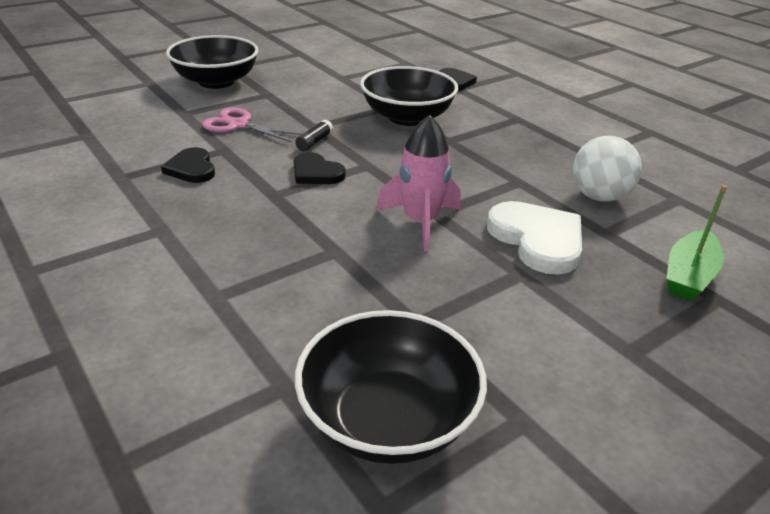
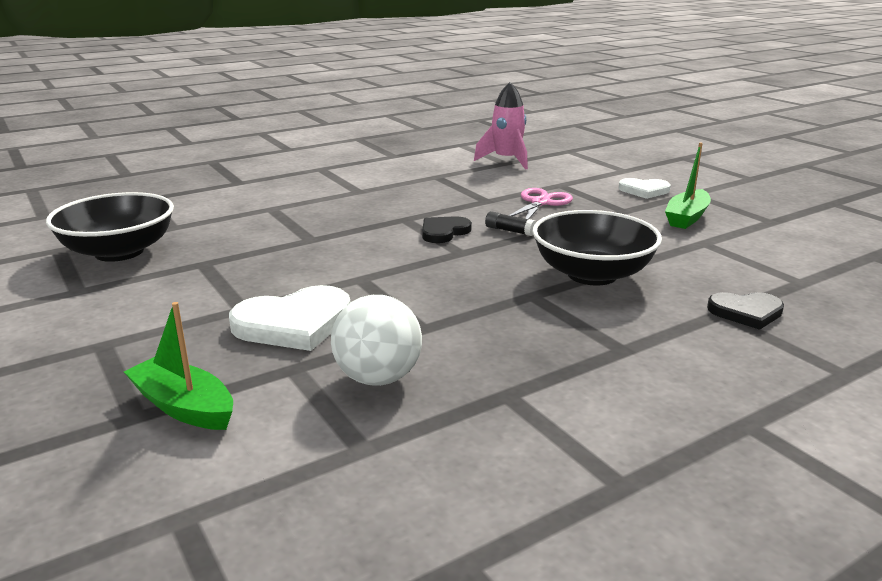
camera: 95 degrees right, 10 degrees down
(191, 169) = (450, 193): black heart -> none
(216, 82) = (644, 190): black bowl -> white heart
(288, 76) = (686, 217): none -> green boat
(420, 222) = (345, 271): pink rocket -> pink rocket (506, 160)

